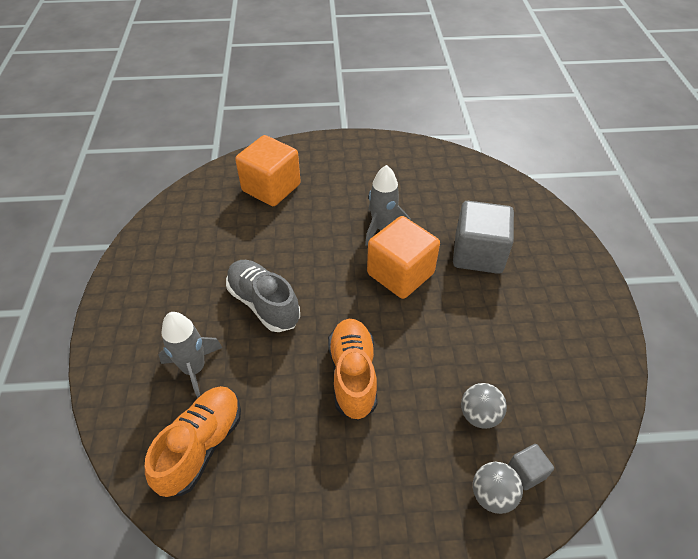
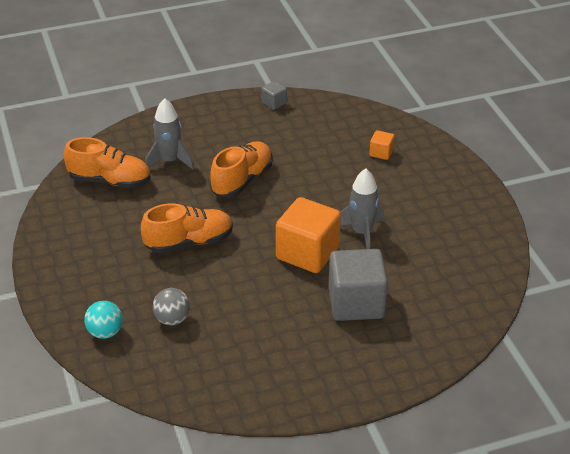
camera: 75 degrees right, 10 degrees down
(264, 304) = (242, 180): grey shoe -> orange shoe
(271, 188) = (381, 153): orange cube -> orange cube, size x0.45
(492, 495) = (105, 332): grey ball -> turquoise ball
(526, 472) = (128, 351): grey cube -> grey cube (274, 103)

